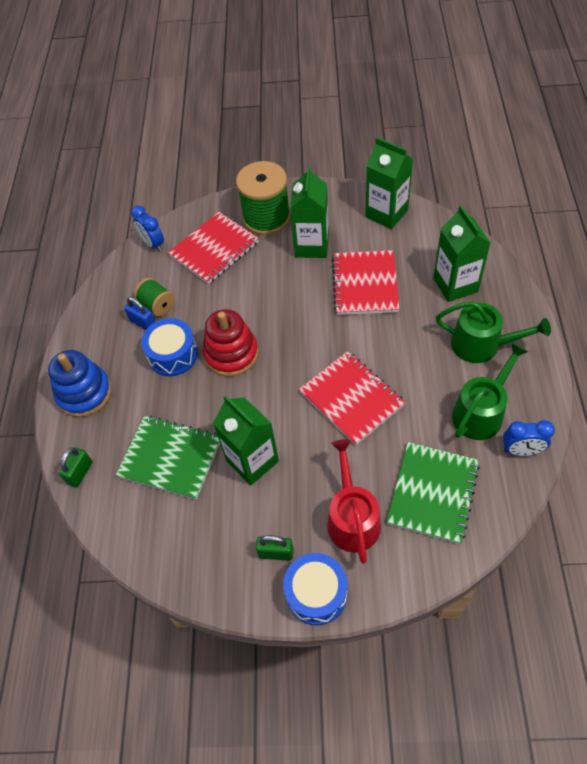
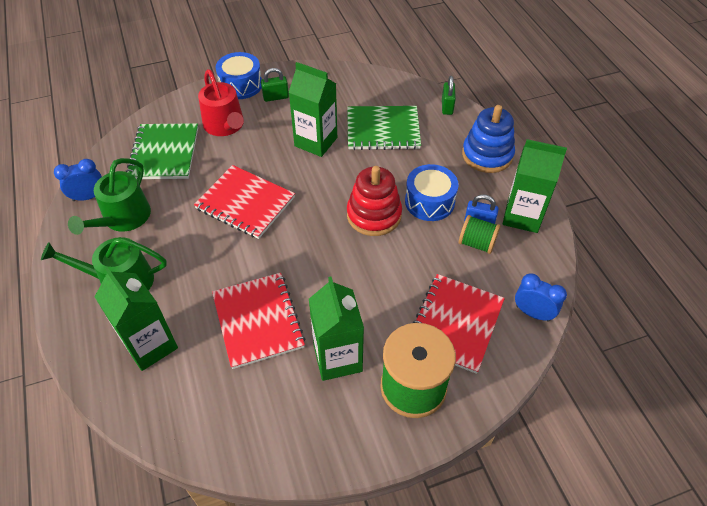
camera: 155 degrees right, 5 degrees down
(386, 213) = (251, 436): green carton -> green carton (522, 216)

